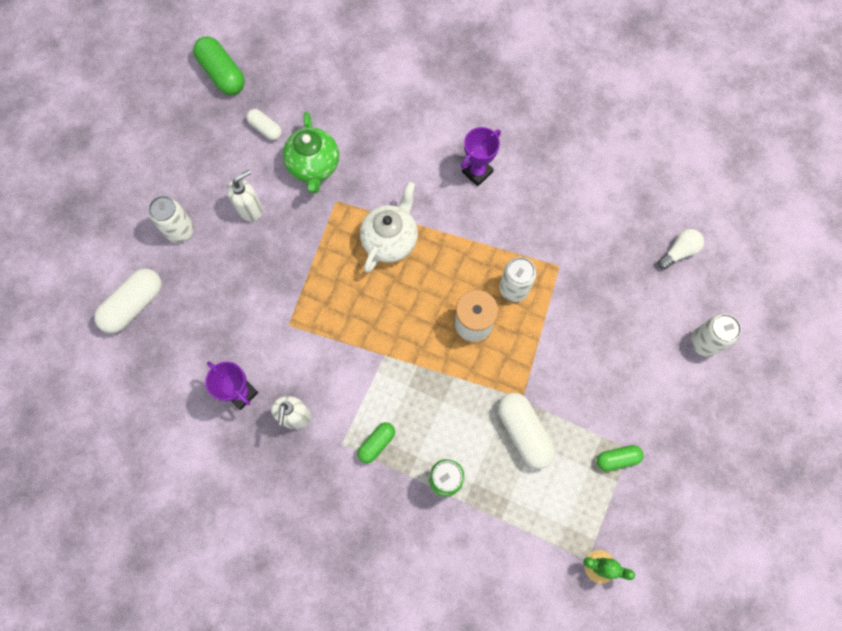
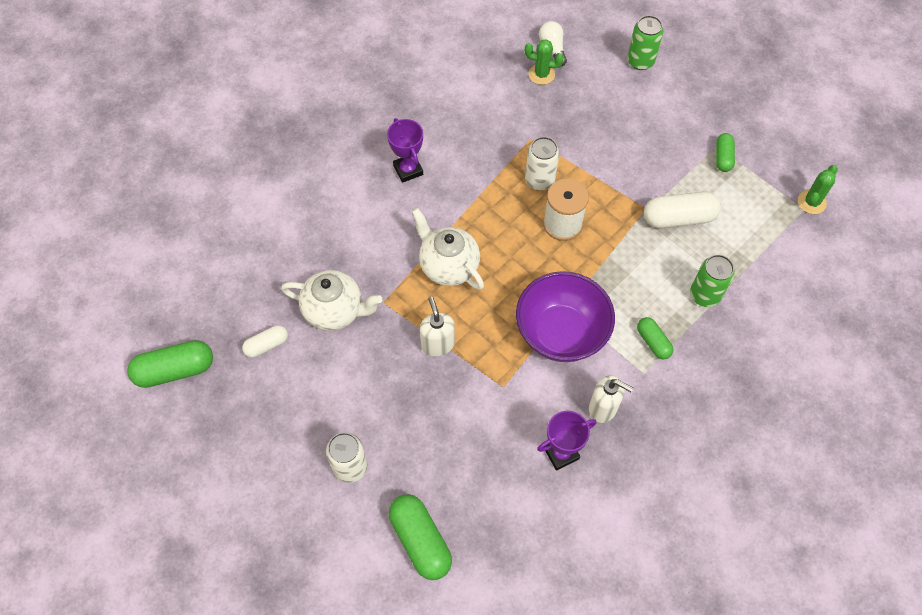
camera: 70 degrees left, 10 degrees down
(134, 305) = (420, 540): white capsule -> green capsule
(250, 209) = (356, 387): white soap dispenser -> white soap dispenser (437, 344)
(314, 166) = (335, 311): green teapot -> white teapot
(357, 358) = (561, 333): none -> purple bowl
(640, 251) = (541, 74): none -> green cactus
(704, 342) = (640, 61): white can -> green can

